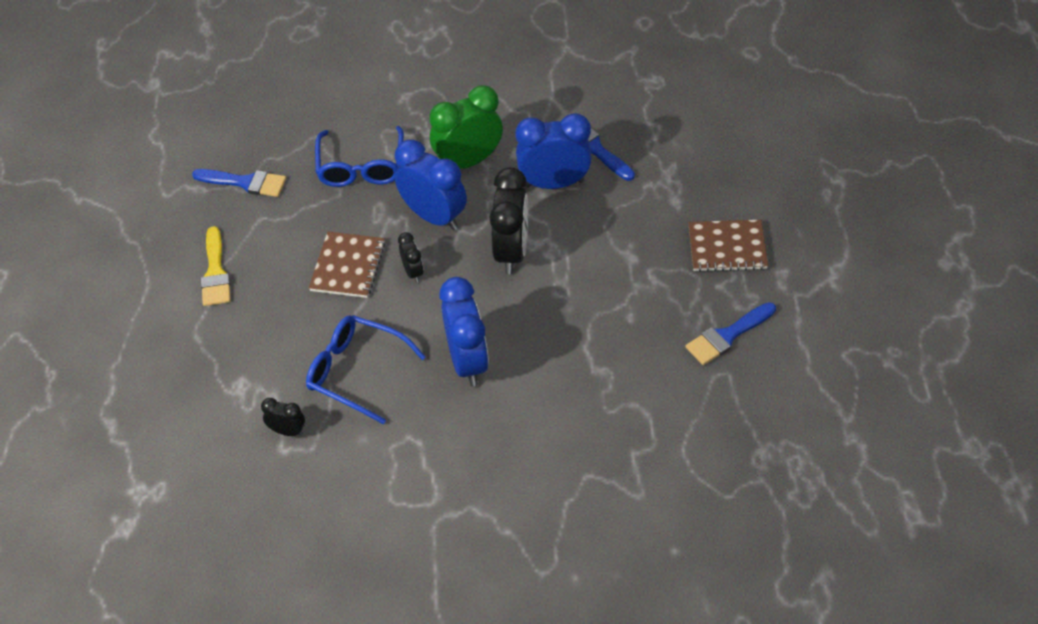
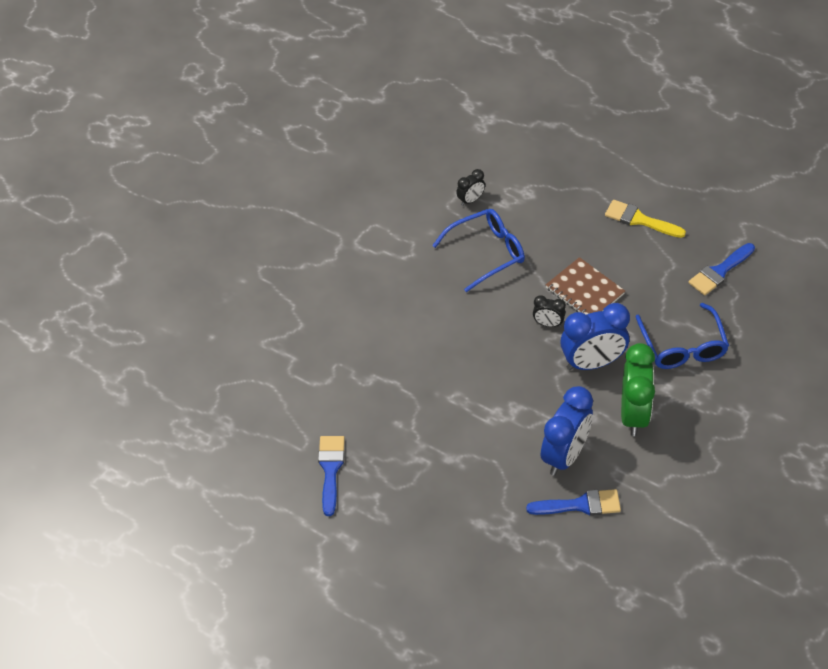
camera: 125 degrees right, 0 degrees up
(361, 166) = (682, 346): blue glasses -> blue glasses turned 135 degrees counterclockwise
(467, 361) = (443, 313): blue clock -> none
(511, 252) = (518, 390): black clock -> none
(727, 247) = (406, 525): brown notebook -> none

